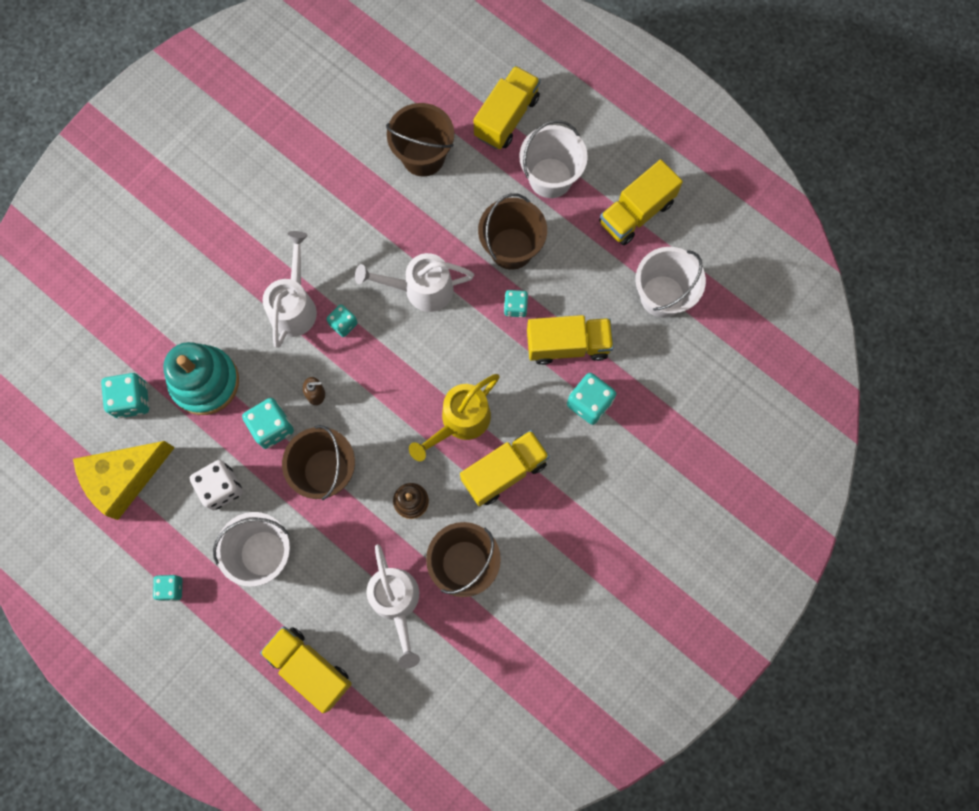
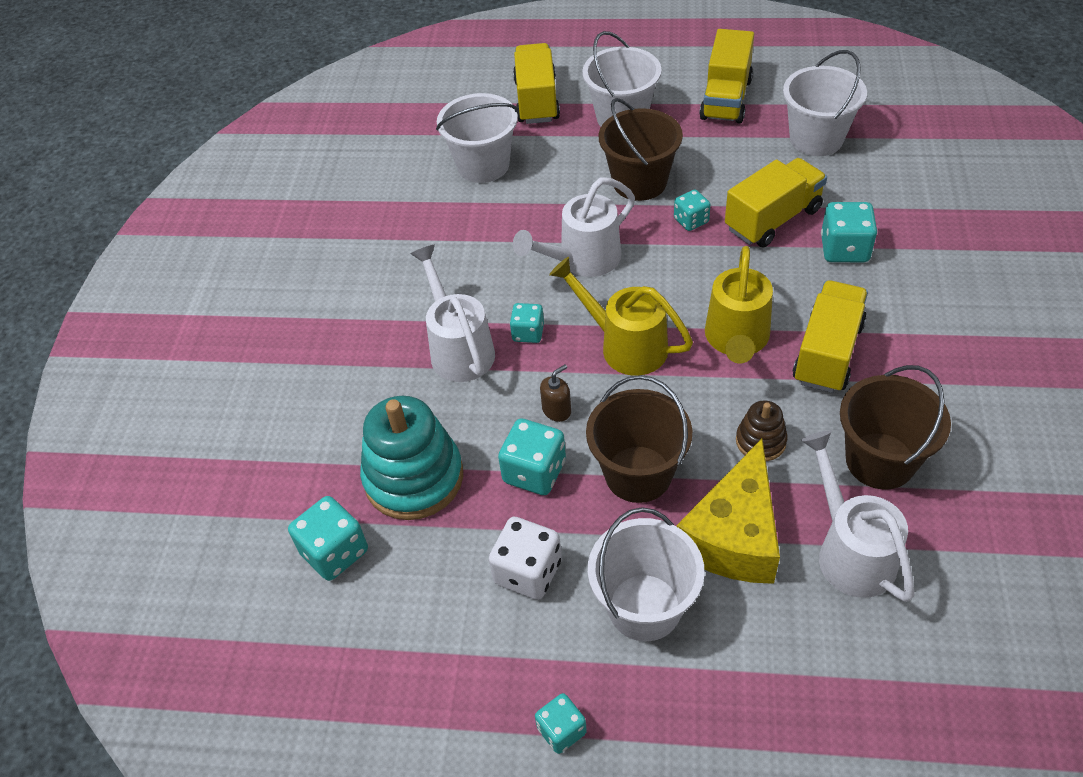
camera: 30 degrees left, 25 degrees down
(124, 478) = (391, 644): yellow cheese -> yellow cheese (733, 535)
(309, 668) = (824, 697): yellow truck -> none
(392, 376) = (625, 345): none -> yellow watering can
(396, 603) = (850, 551): white watering can -> white watering can turned 150 degrees counterclockwise
(423, 156) = (483, 165): brown bucket -> white bucket

